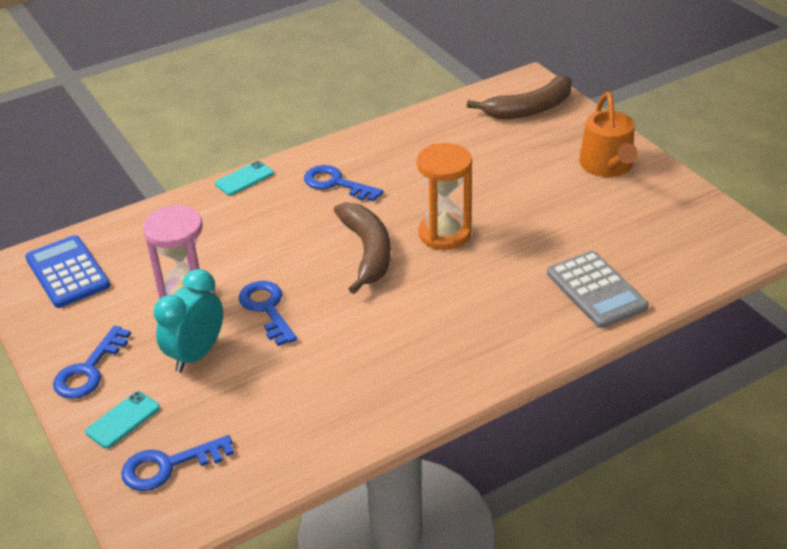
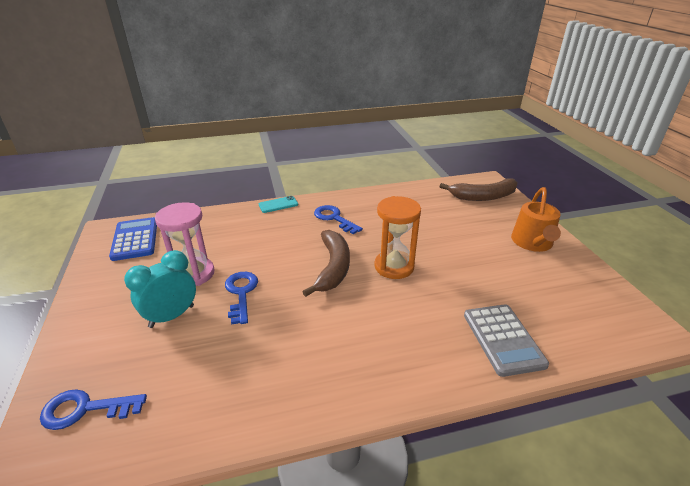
camera: 15 degrees right, 5 degrees down
(89, 370) = (95, 309): blue key -> none
(123, 420) = (85, 356): turquoise phone -> none

